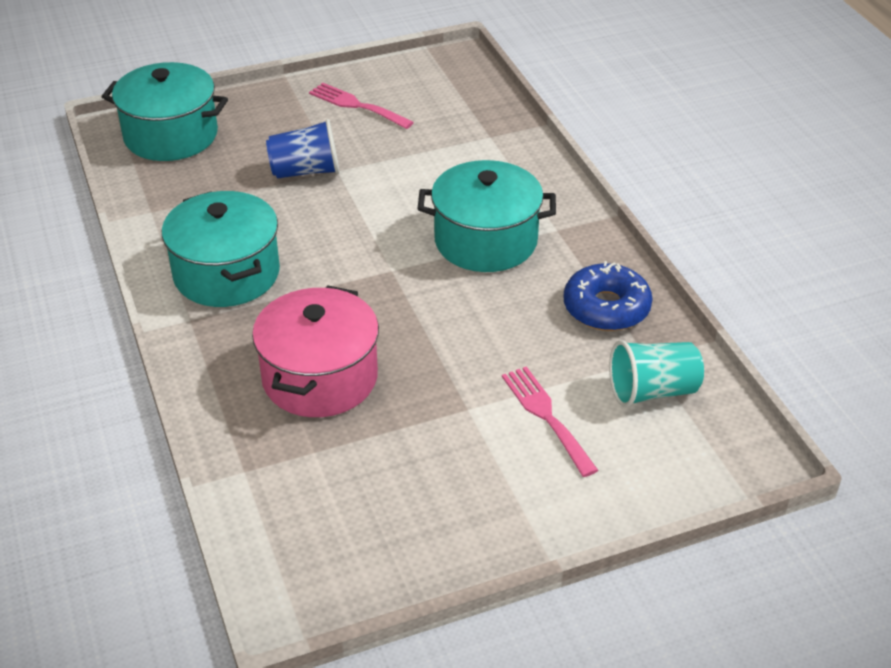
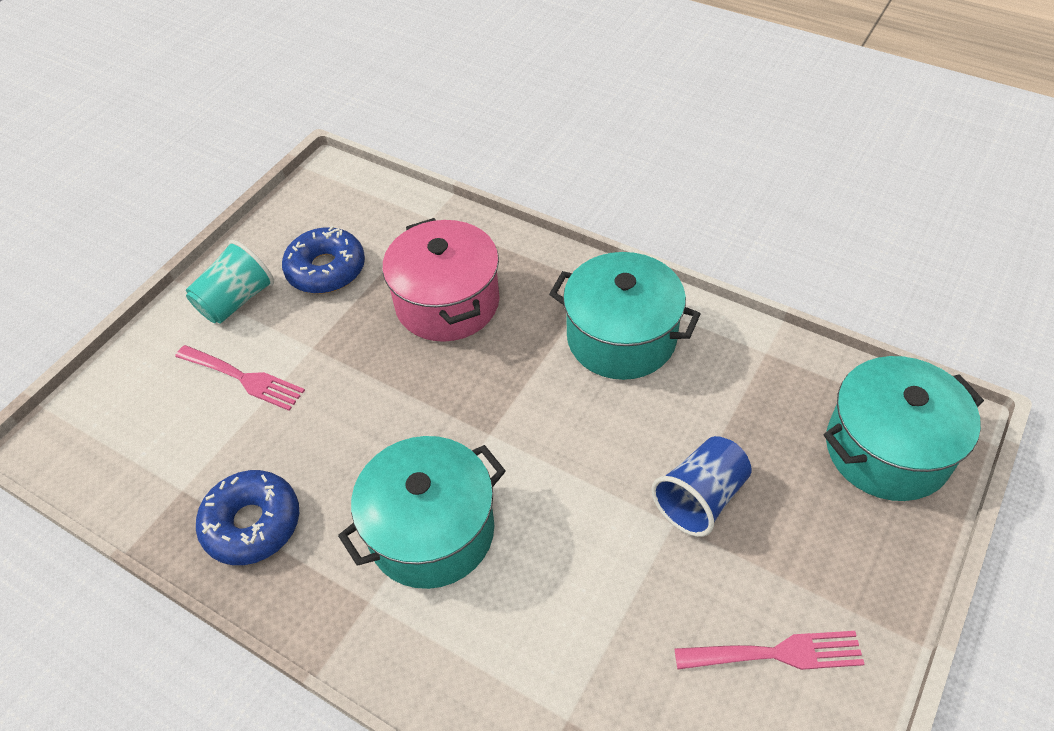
camera: 145 degrees right, 10 degrees up
(393, 478) = (326, 269): none -> blue donut
(652, 391) = (163, 456): turquoise cup -> turquoise cup (237, 300)

